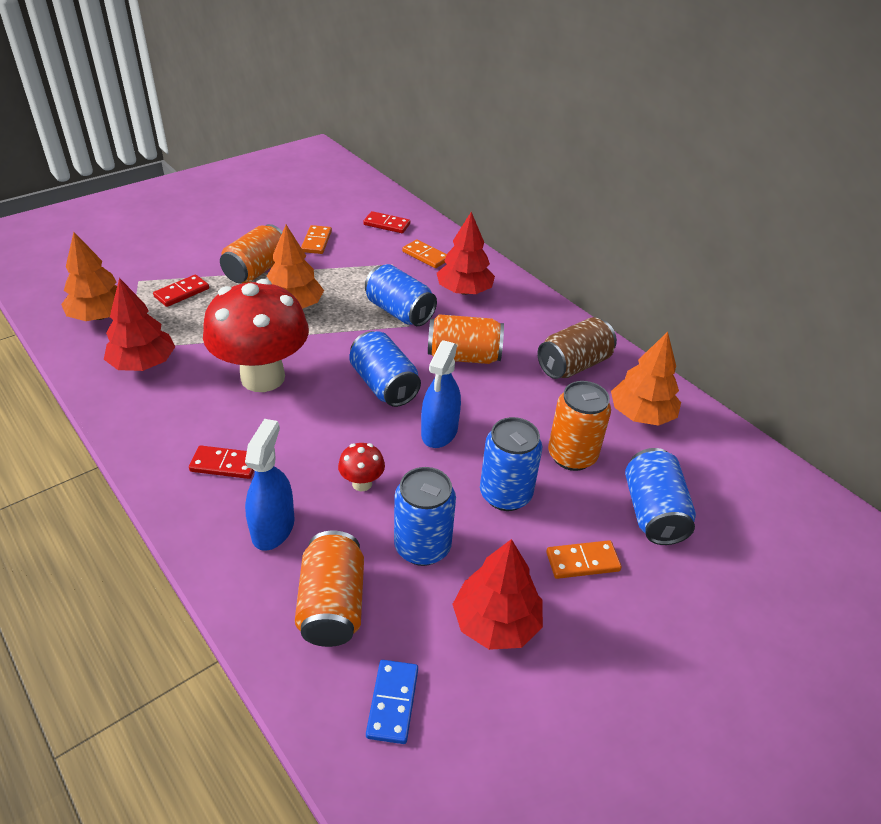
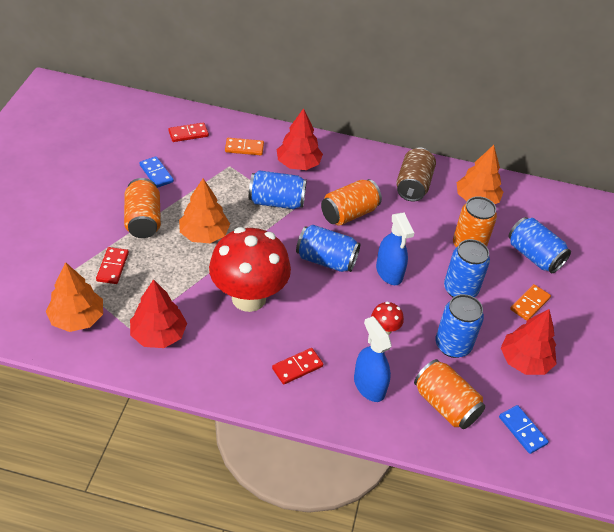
camera: 40 degrees left, 5 degrees up
(316, 241) = (156, 173): orange domino -> blue domino

